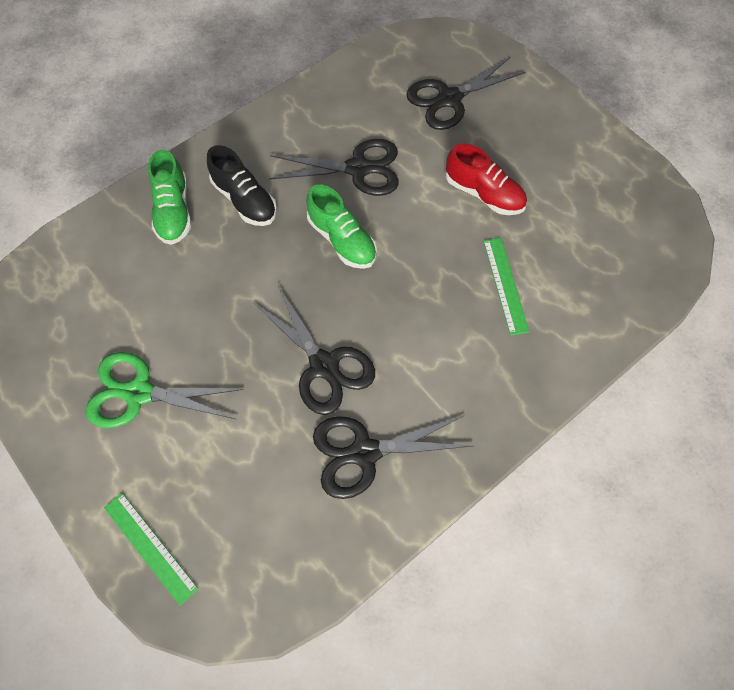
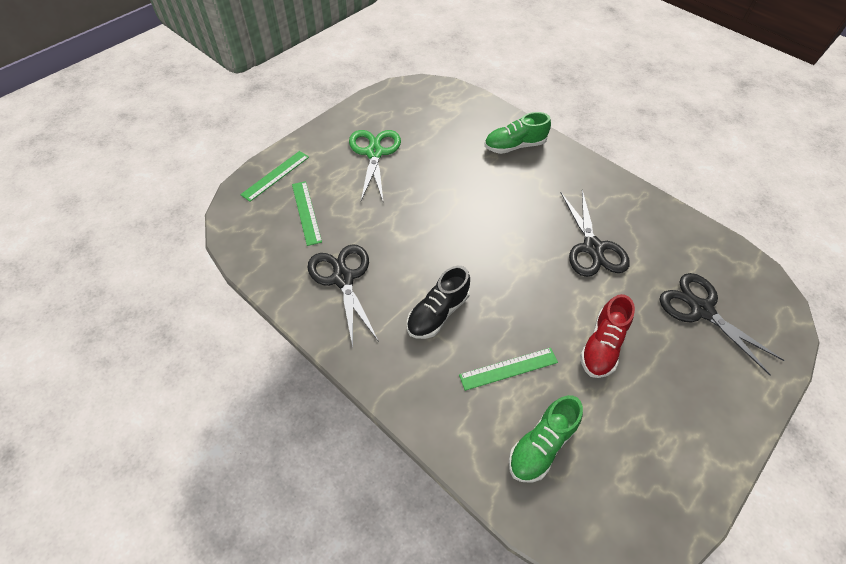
camera: 80 degrees right, 10 degrees down
(238, 499) = (306, 212): none -> green ruler
(245, 200) = (537, 182): black shoe -> black shoe (437, 313)
(324, 366) = (408, 246): black scissors -> none
(342, 240) = (520, 245): green shoe -> green shoe (541, 445)

